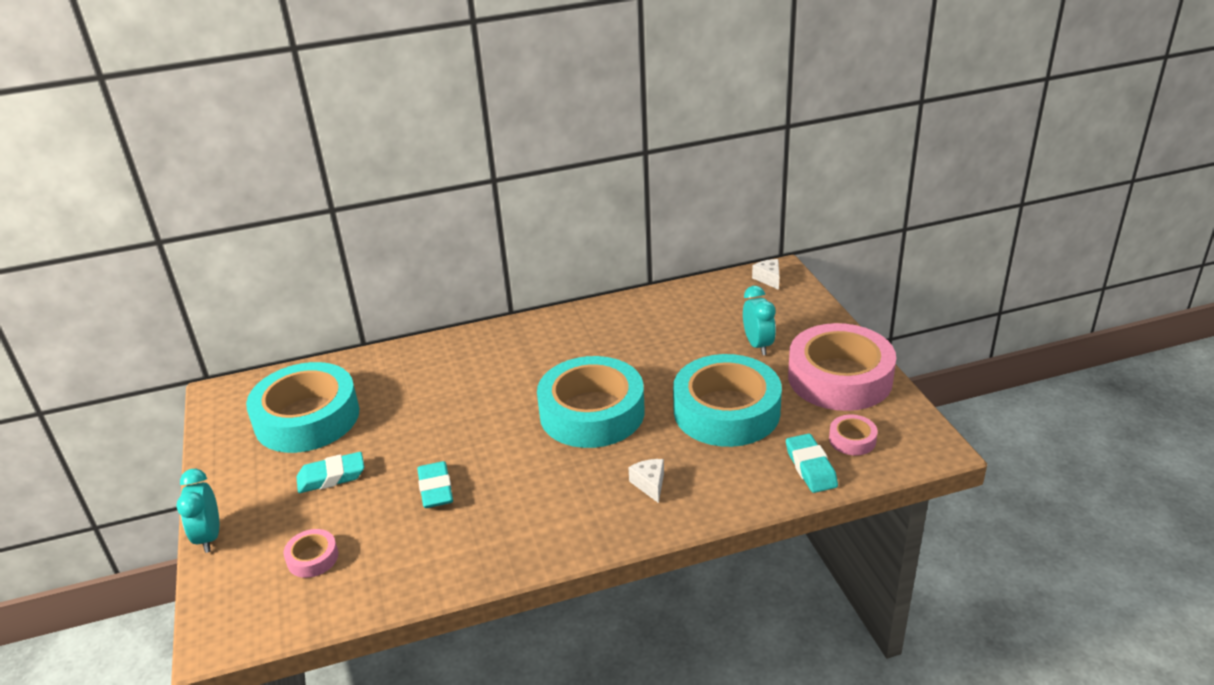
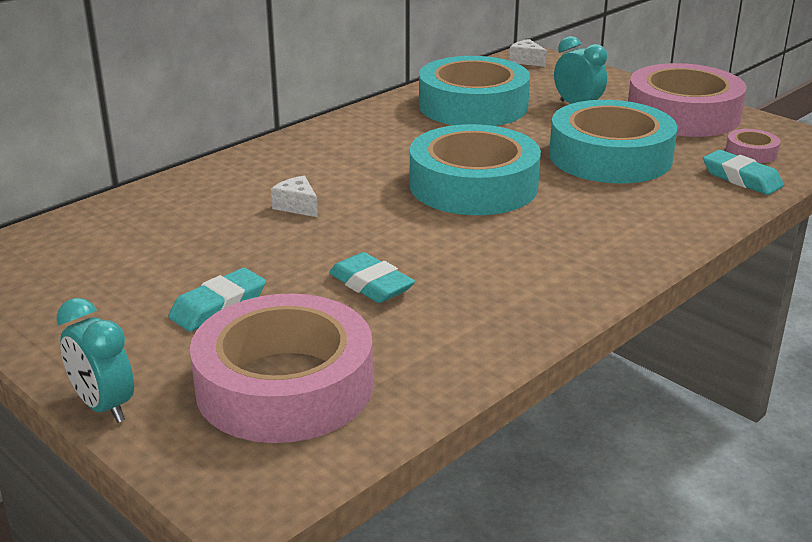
camera: 30 degrees left, 5 degrees down
(307, 418) = (116, 262): turquoise tape -> turquoise tape (473, 106)
(312, 558) = (285, 385): pink tape -> pink tape, size x2.41
(650, 484) = (607, 225): white cheese -> white cheese (297, 206)

